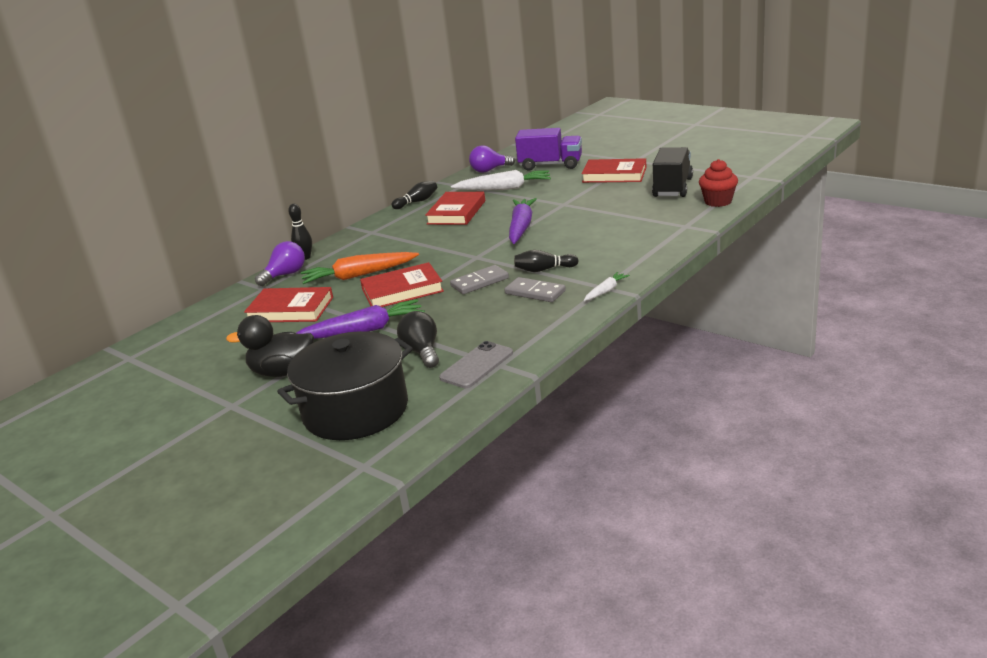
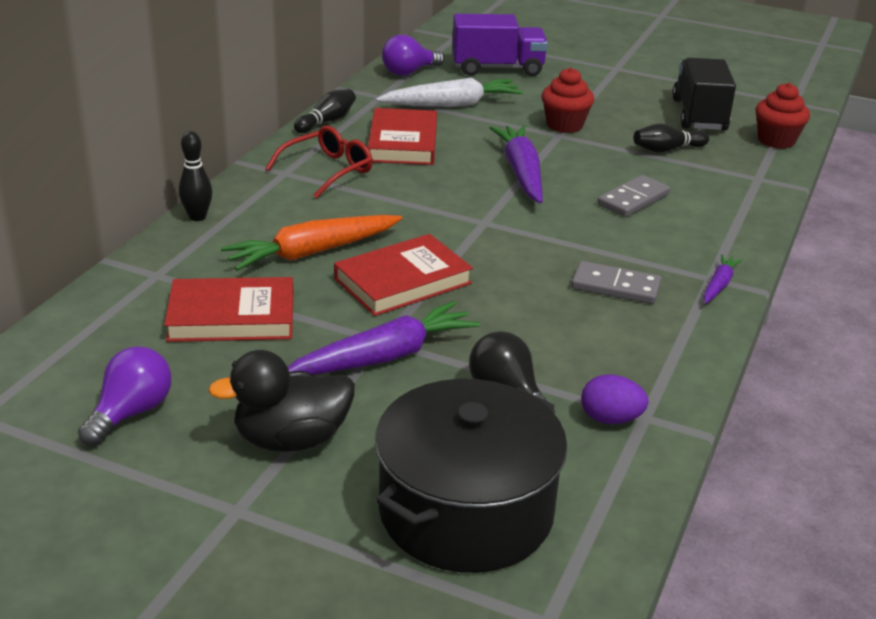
camera: 20 degrees left, 5 degrees up
(285, 275) = (182, 249): purple light bulb -> purple light bulb (131, 413)
(398, 230) = (328, 170): none -> red glasses
(477, 365) = (610, 419): grey phone -> purple egg
(480, 282) = (519, 267): grey domino -> grey domino (633, 199)
(544, 270) = (603, 247): black bowling pin -> black bowling pin (667, 149)
(571, 198) = (564, 125): none -> red cupcake
(606, 291) = (719, 285): white carrot -> purple carrot
(614, 175) = (602, 90): red book -> none

